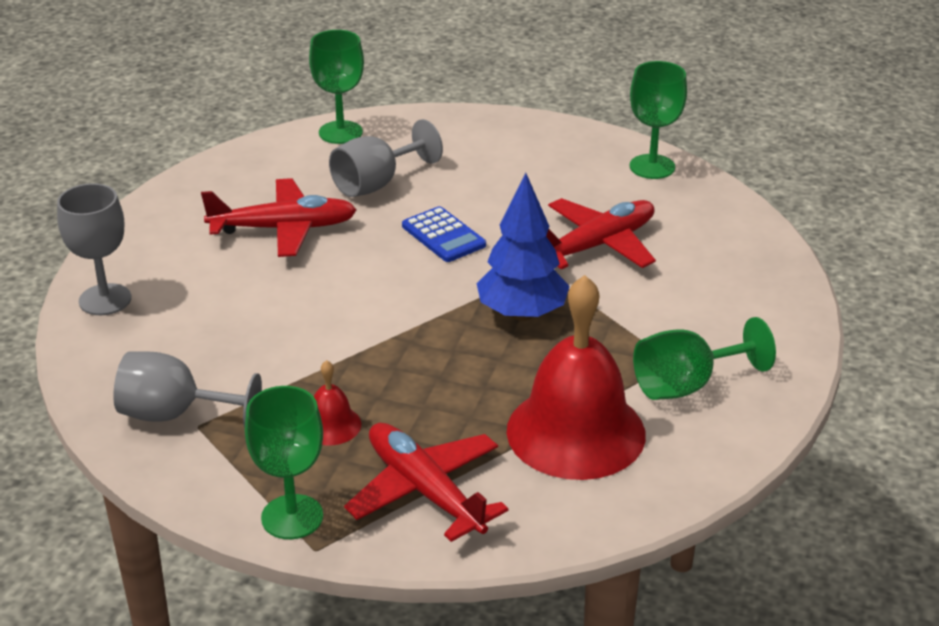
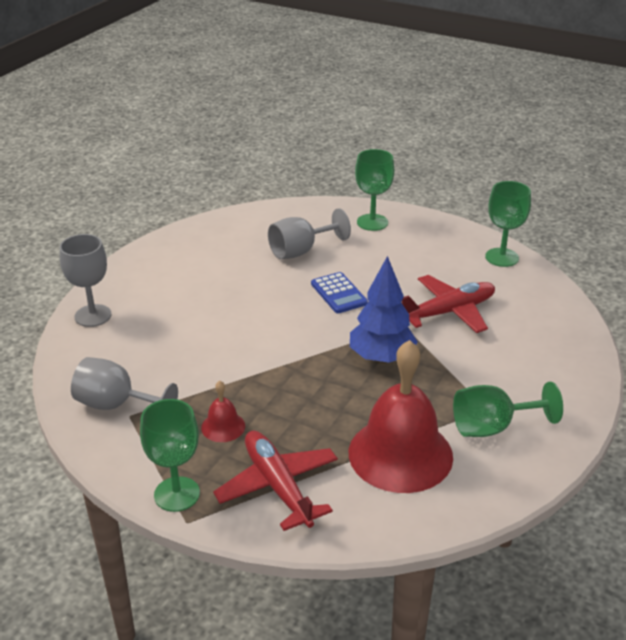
camera: 10 degrees right, 0 degrees up
(284, 229) = (228, 277): red plane -> none
(340, 132) = (285, 212): green goblet -> green goblet (372, 222)

